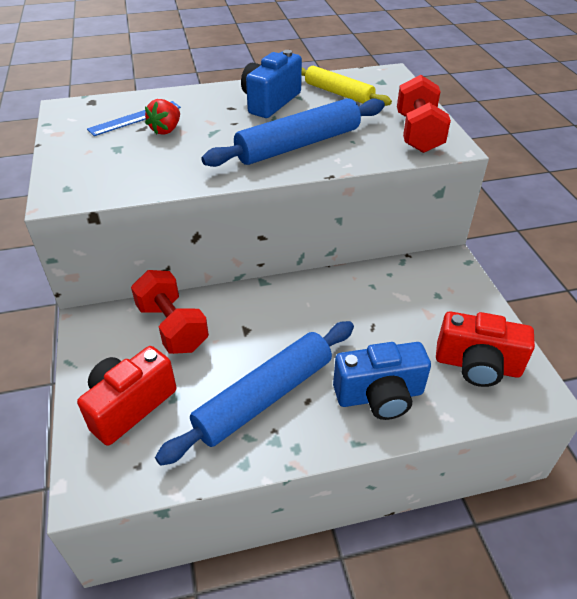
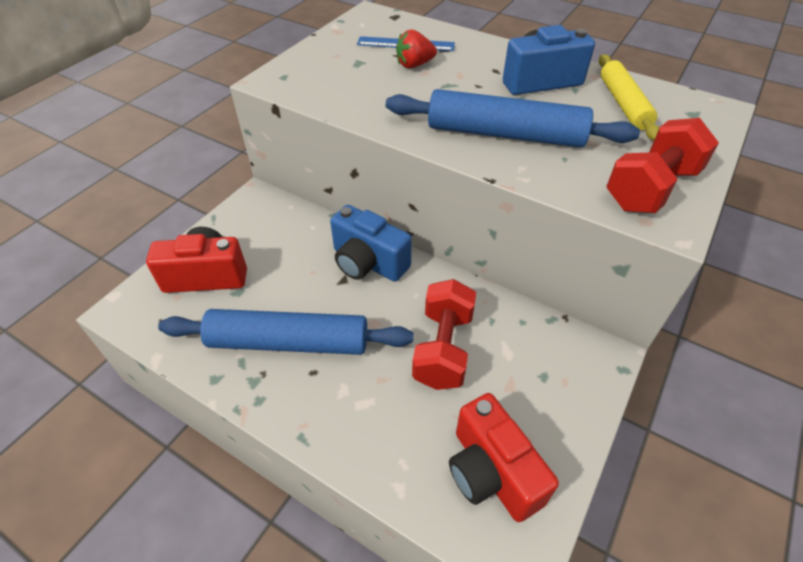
camera: 45 degrees right, 5 degrees up
(173, 327) = (299, 240): red dumbbell -> red dumbbell (443, 348)
(379, 396) = (369, 418): blue camera -> blue camera (368, 263)

